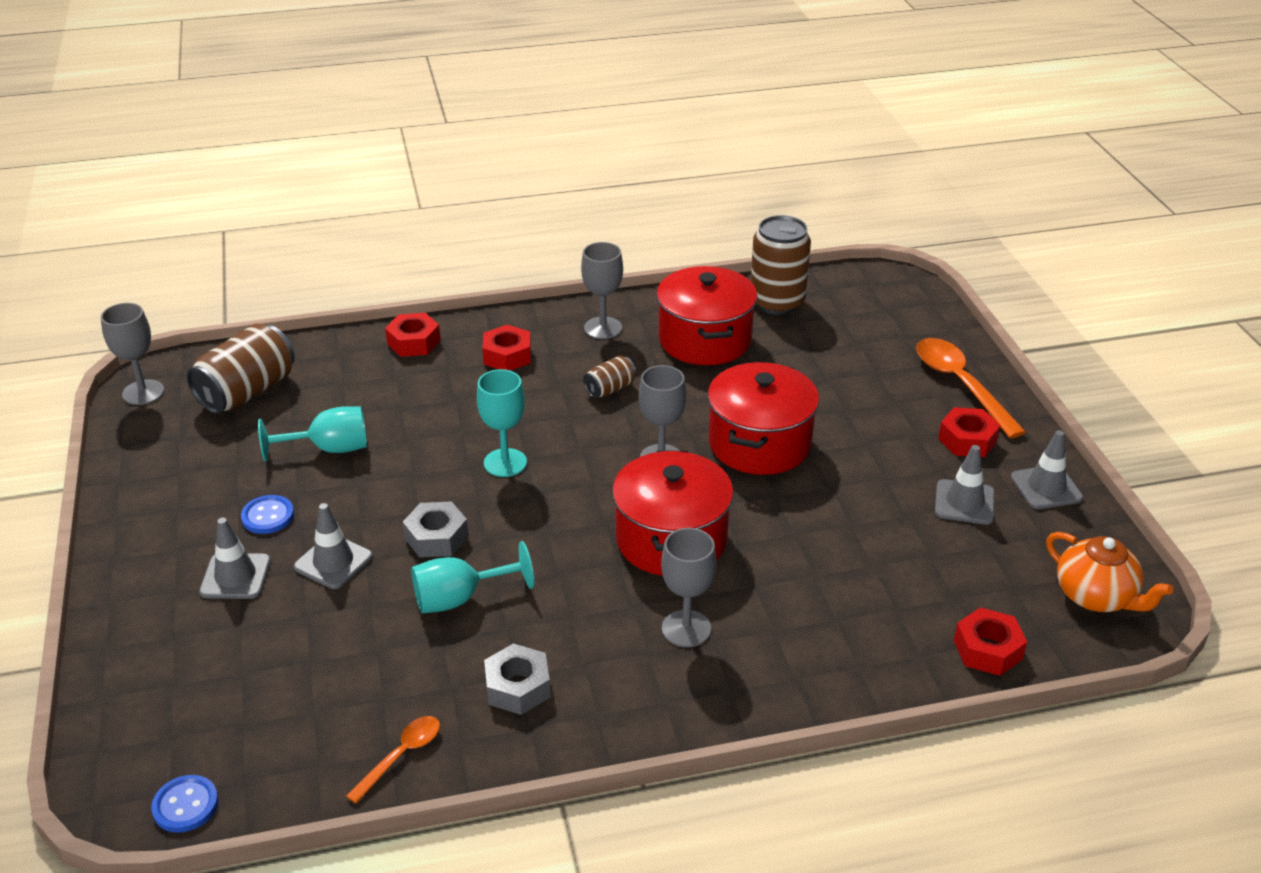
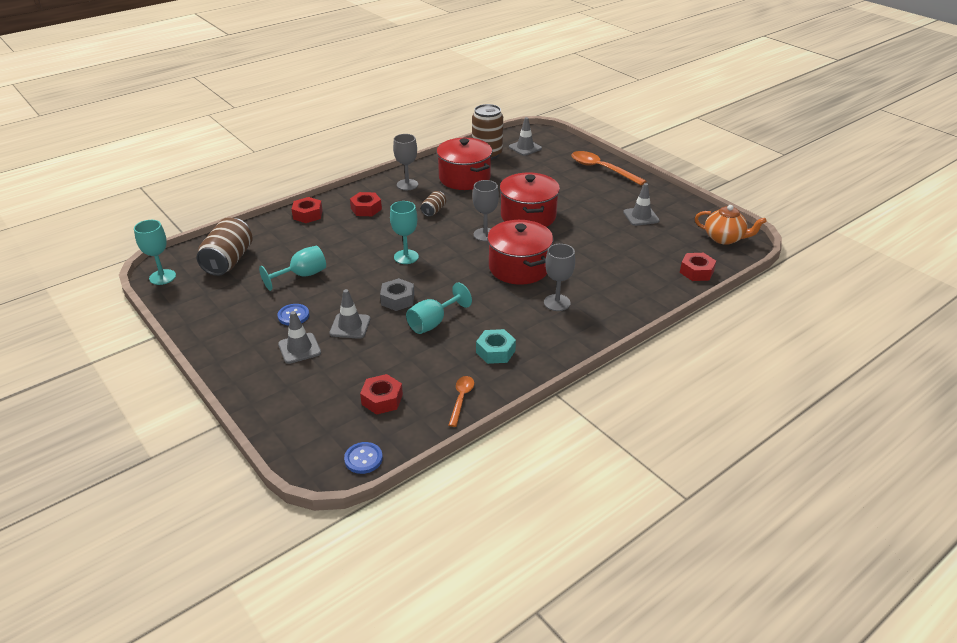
camera: 25 degrees left, 0 degrees up
(143, 392) = (162, 277): grey goblet -> turquoise goblet
(517, 687) = (495, 351): grey nut -> turquoise nut
(967, 440) = (622, 191): red nut -> red nut (382, 399)
(1046, 488) = (671, 201): grey traffic cone -> grey traffic cone (525, 148)

